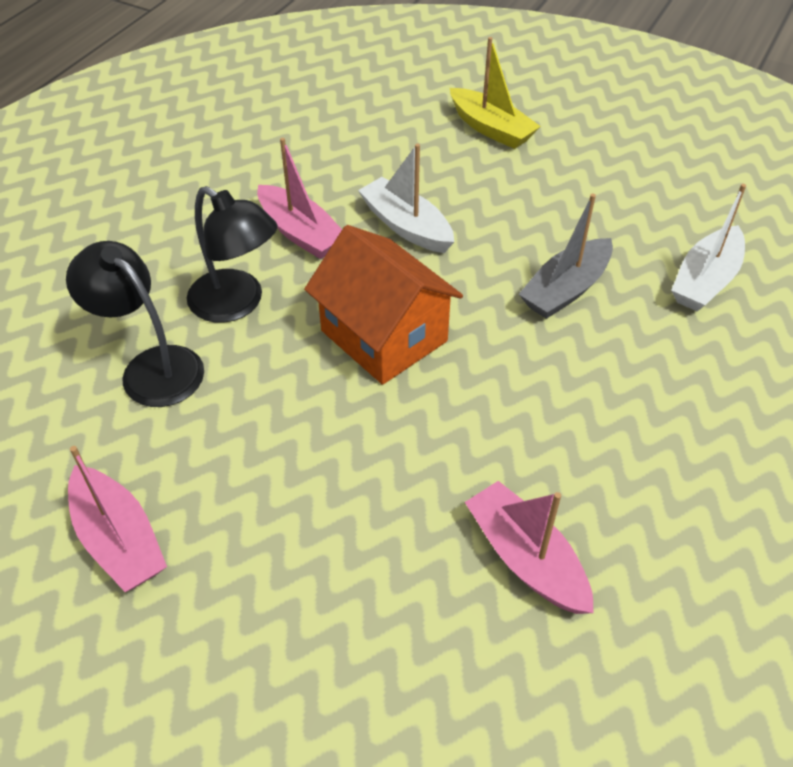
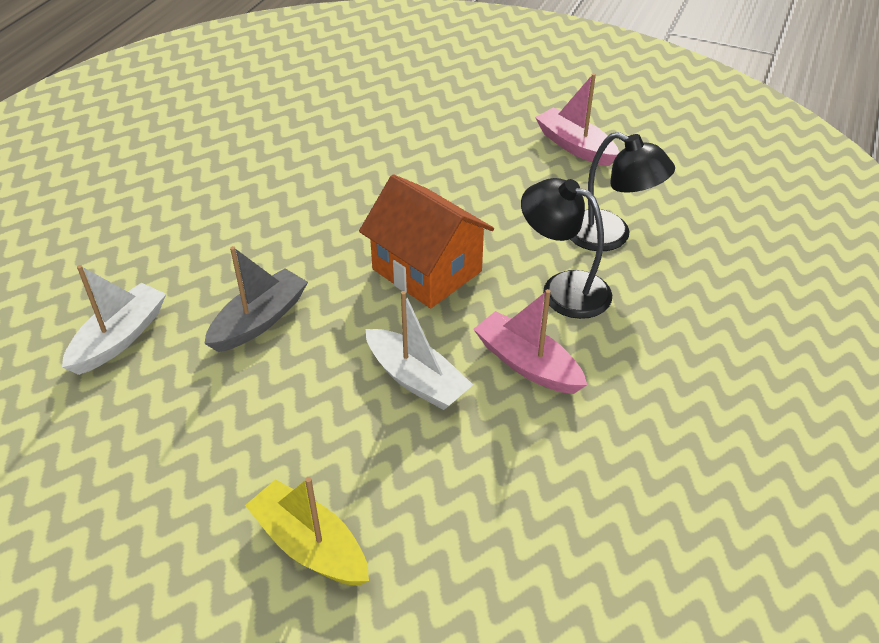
camera: 175 degrees right, 5 degrees down
(525, 558) = (324, 151): pink boat -> none

